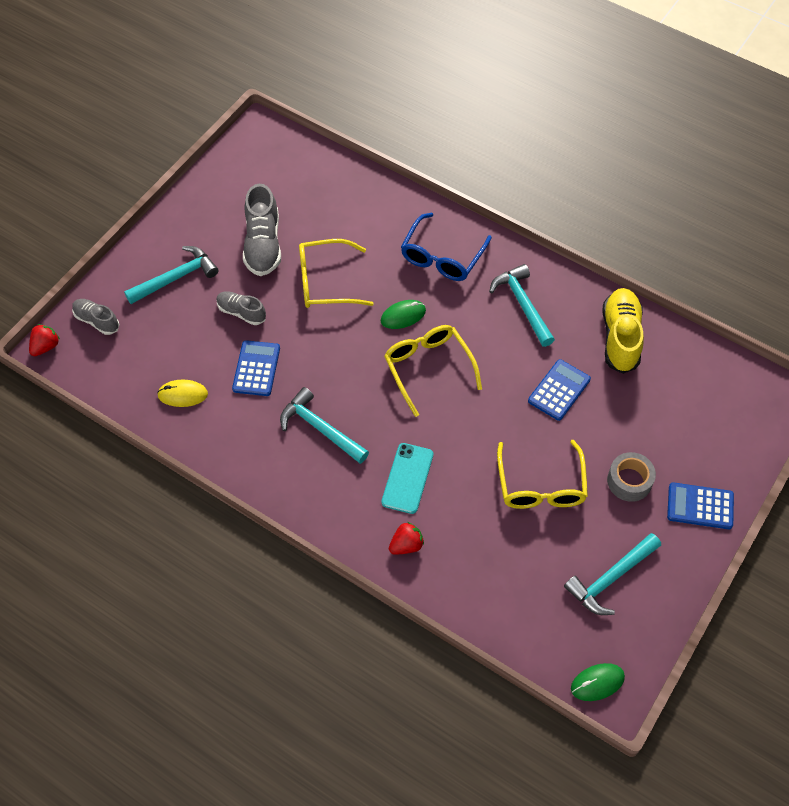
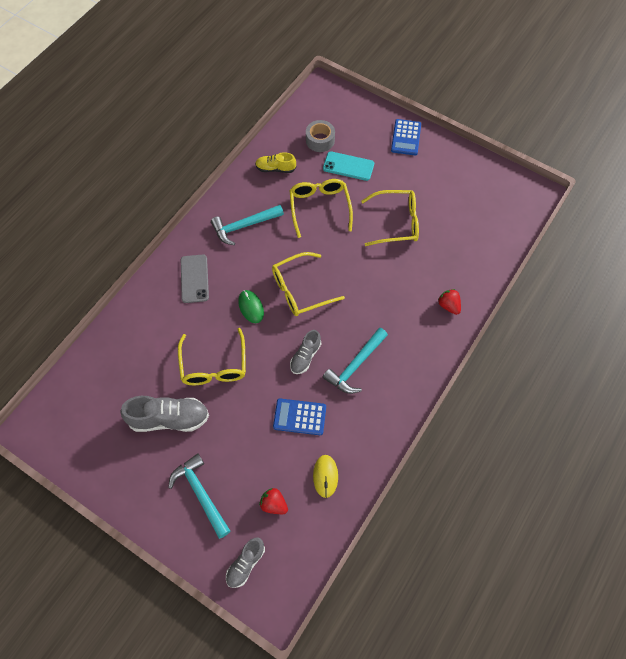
camera: 90 degrees left, 5 degrees up
(46, 347) = (273, 611): red strawberry -> red strawberry (274, 504)
(241, 312) = (242, 433): grey shoe -> grey shoe (305, 356)
(407, 478) = (395, 305): turquoise phone -> turquoise phone (348, 166)
(442, 257) = (194, 278): blue glasses -> grey phone
(559, 390) = (319, 207): blue calculator -> yellow glasses
(597, 682) = (531, 200): green mouse -> none
(610, 578) = (461, 188): turquoise hammer -> none
(620, 337) = (275, 168): yellow shoe -> yellow shoe, size x0.59
(629, 481) = (390, 173): grey tape -> grey tape (320, 140)

